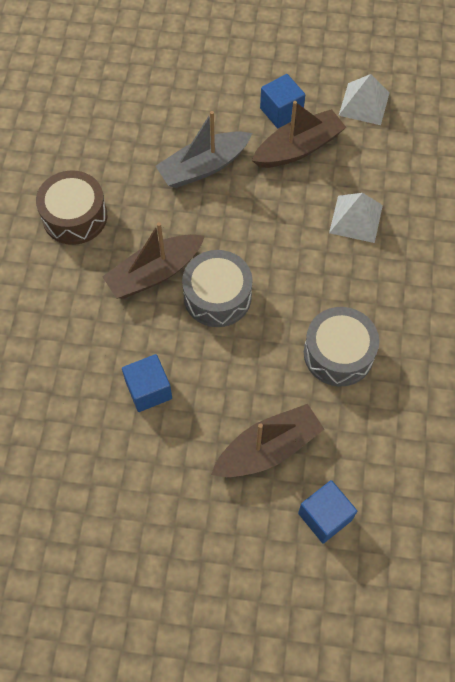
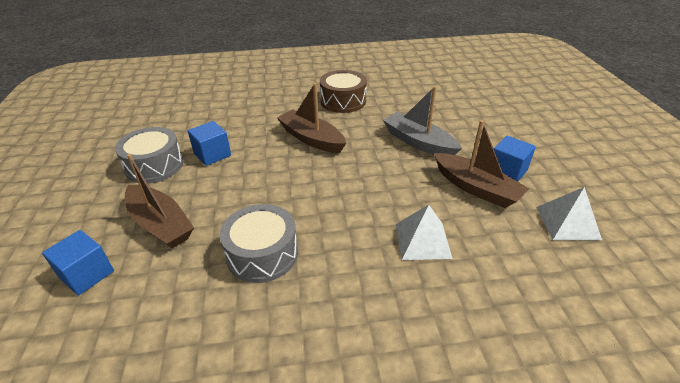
camera: 75 degrees right, 25 degrees down
(217, 296) = (301, 171): grey drum -> grey drum (154, 165)

